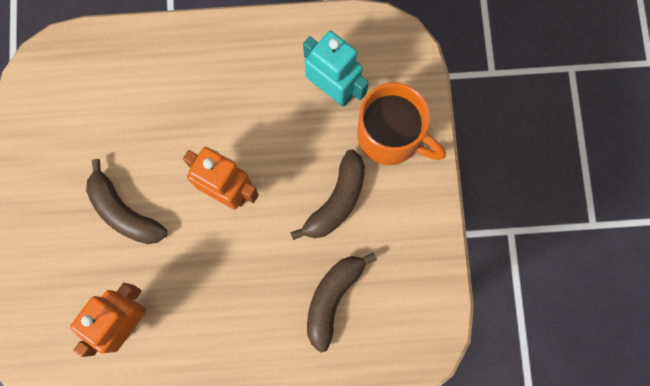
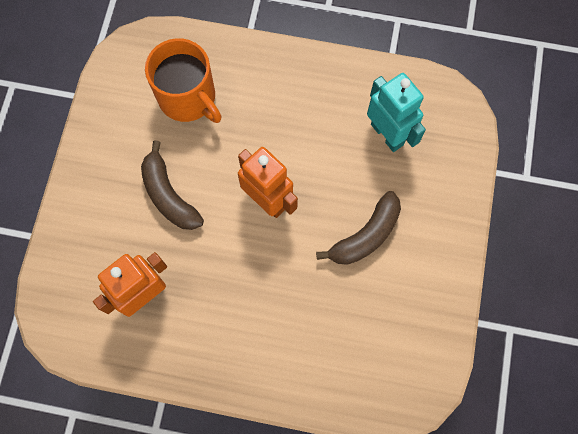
camera: 15 degrees right, 5 degrees down
(333, 298) = (340, 324): brown banana -> none
(391, 137) = (431, 190): orange mug -> orange mug (188, 98)

